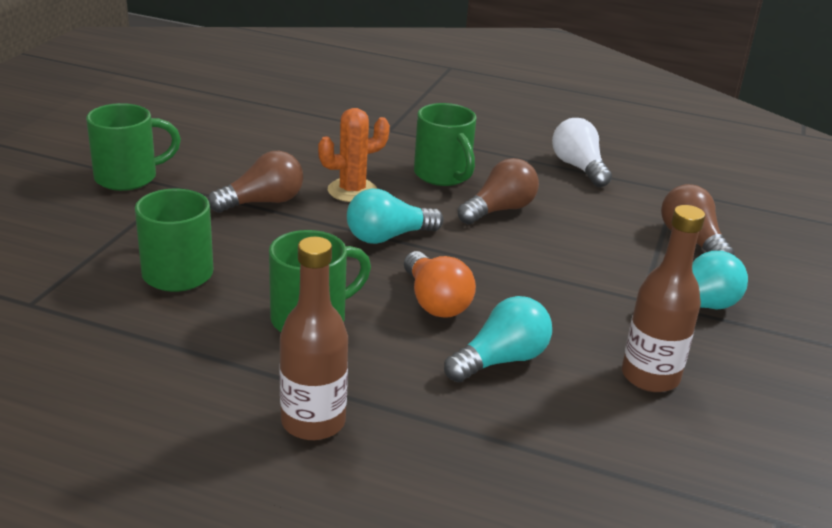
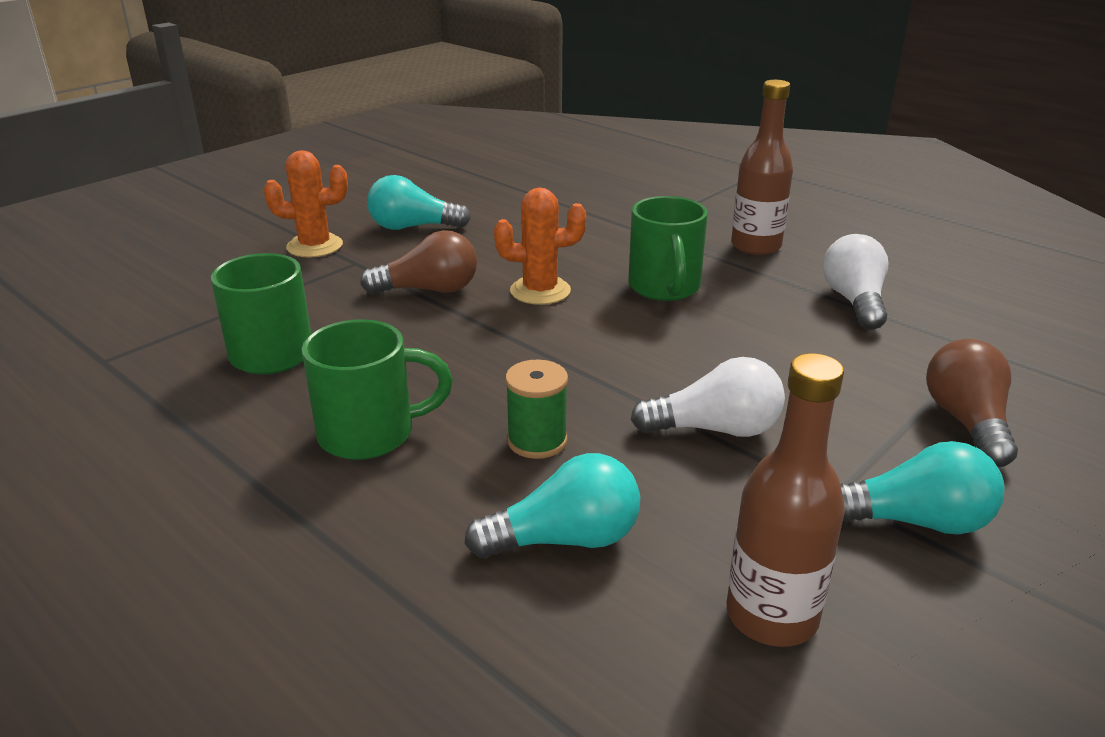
camera: 25 degrees right, 0 degrees up
(128, 177) = (314, 246): green mug -> orange cactus
(313, 422) = (262, 568): brown bottle -> brown bottle (756, 246)
(388, 237) = (541, 350): turquoise light bulb -> turquoise light bulb (413, 227)
(435, 301) = (537, 441): orange light bulb -> green spool
(499, 210) = (707, 339): brown light bulb -> none
(546, 272) = (715, 429): none -> white light bulb

